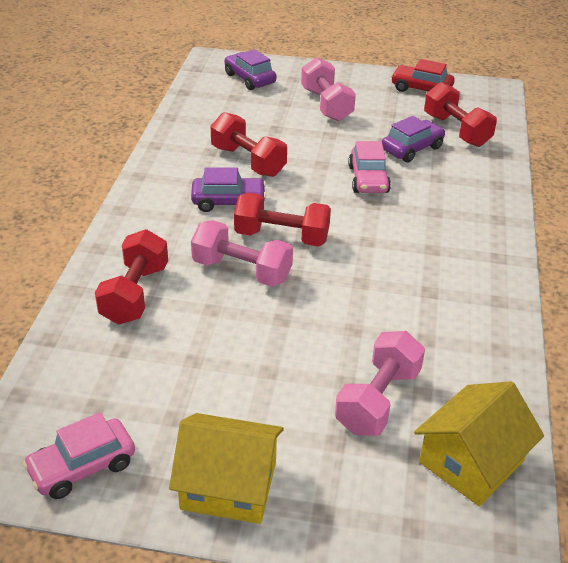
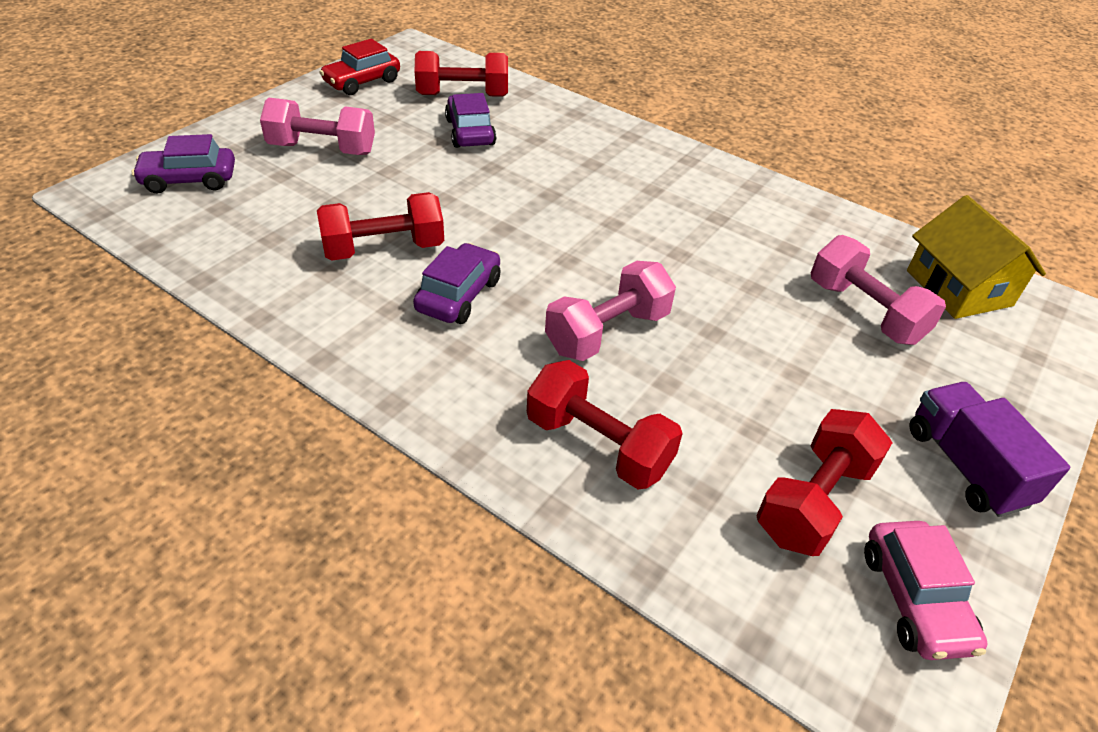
camera: 65 degrees left, 5 degrees up
(229, 485) = (966, 466): yellow house -> purple truck
(281, 237) = (563, 278): red dumbbell -> red dumbbell (814, 501)
(368, 179) = (502, 180): pink car -> none

